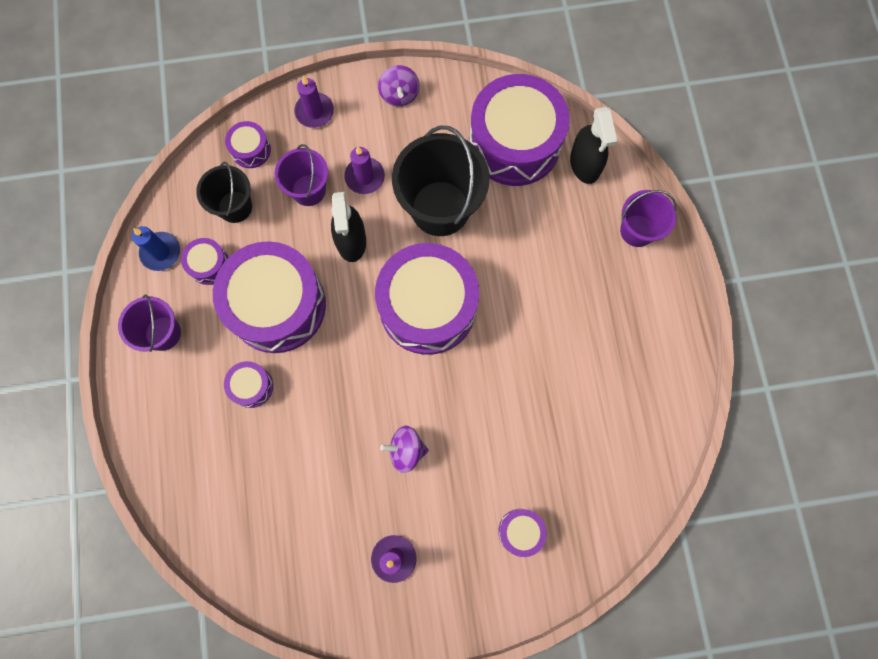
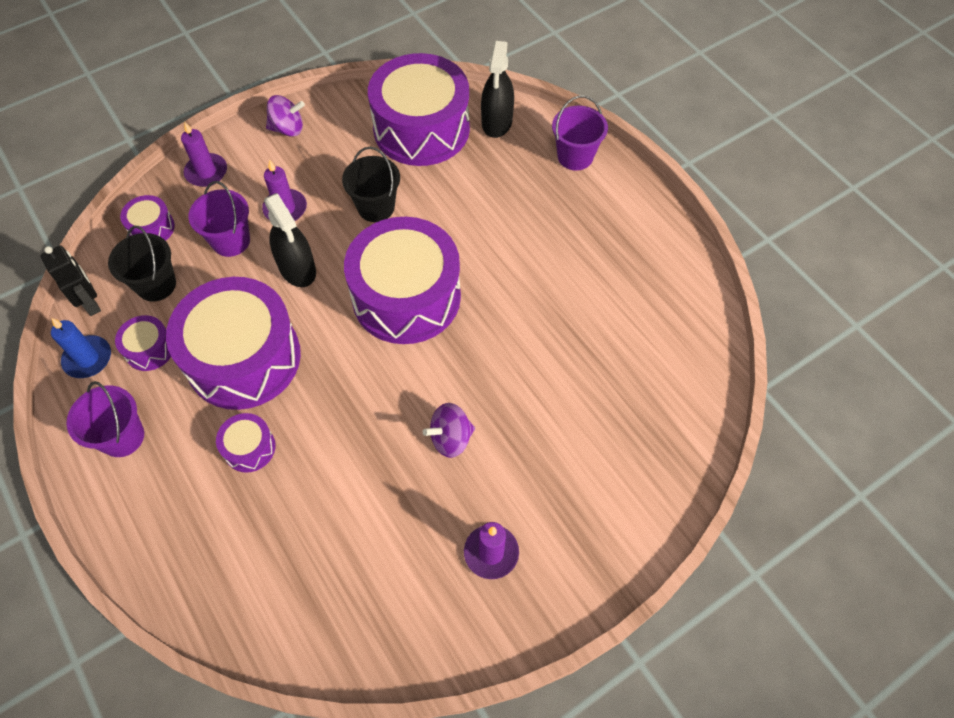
camera: 25 degrees left, 15 degrees down
(179, 202) = (91, 303): none -> black robot
(399, 95) = (288, 129): purple spinning top -> purple spinning top turned 60 degrees counterclockwise
(440, 208) = (376, 207): black bucket -> black bucket, size x0.58
(520, 531) = (610, 464): purple drum -> none
(585, 164) = (497, 122): black spray bottle -> black spray bottle turned 45 degrees clockwise

